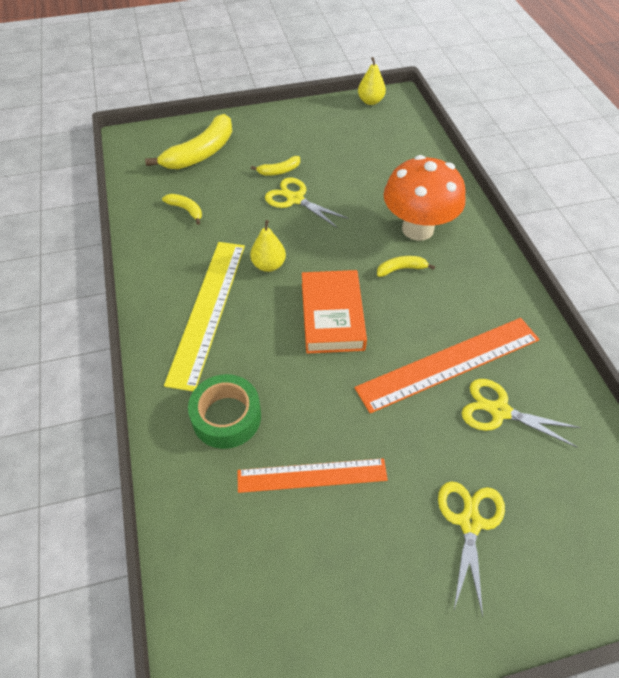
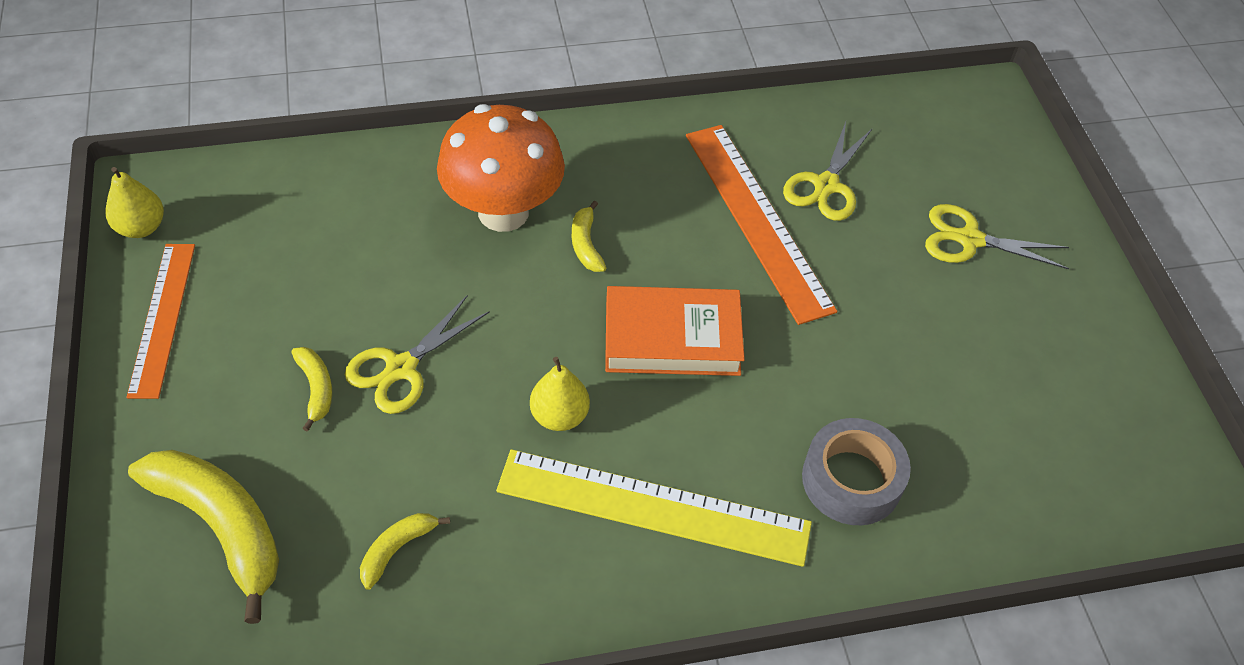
camera: 90 degrees left, 0 degrees up
(226, 417) = (851, 480): green tape -> grey tape
(312, 475) = (930, 383): orange ruler -> orange ruler (163, 318)

